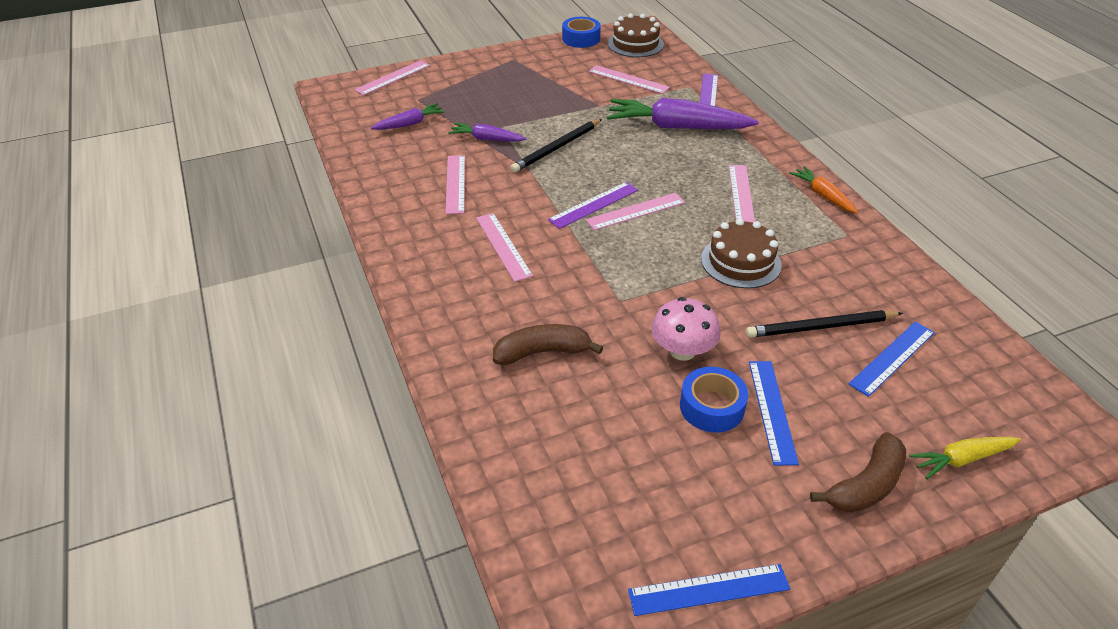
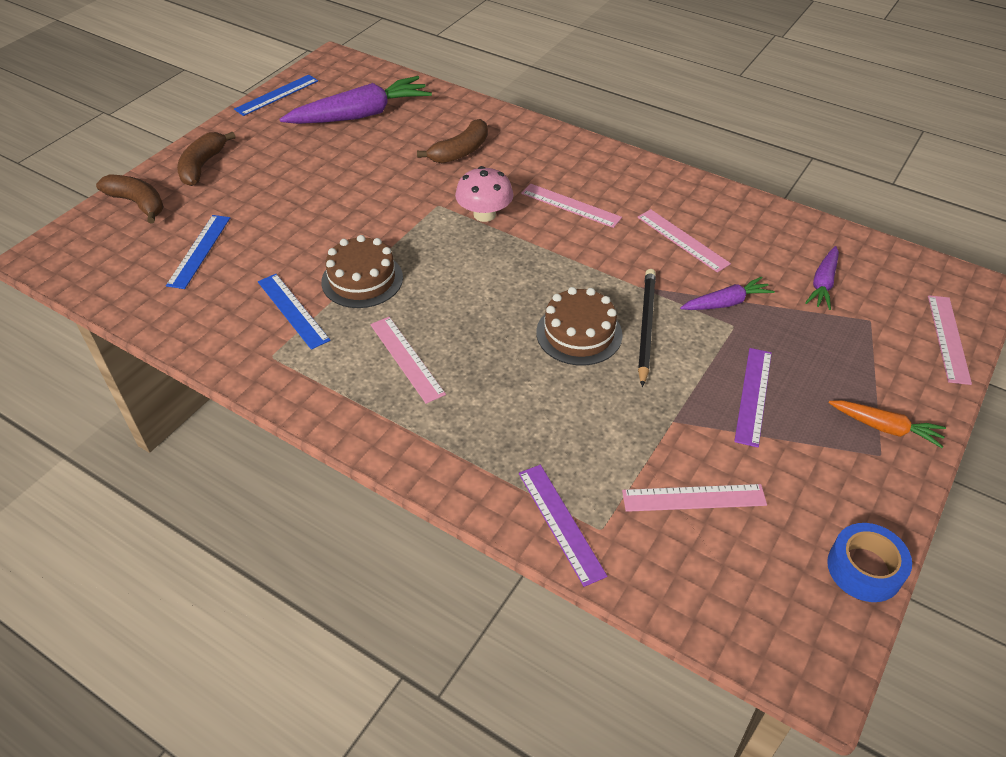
camera: 145 degrees right, 5 degrees up
(593, 205) = (539, 276): purple ruler -> purple ruler (753, 395)
(635, 44) = (776, 607): brown cake -> brown cake (579, 333)
(636, 211) = (494, 288): pink ruler -> none
(677, 127) = (550, 431): purple carrot -> purple carrot (360, 115)
(682, 351) = (364, 191): pink mushroom -> pink mushroom (484, 214)
(712, 407) = (322, 167): blue tape -> none
(772, 411) = (279, 181): blue ruler -> blue ruler (293, 310)
(821, 327) = (265, 251): black pencil -> none
(823, 195) = (316, 400): orange carrot -> orange carrot (885, 428)
(962, 459) = (138, 203): yellow carrot -> brown banana

